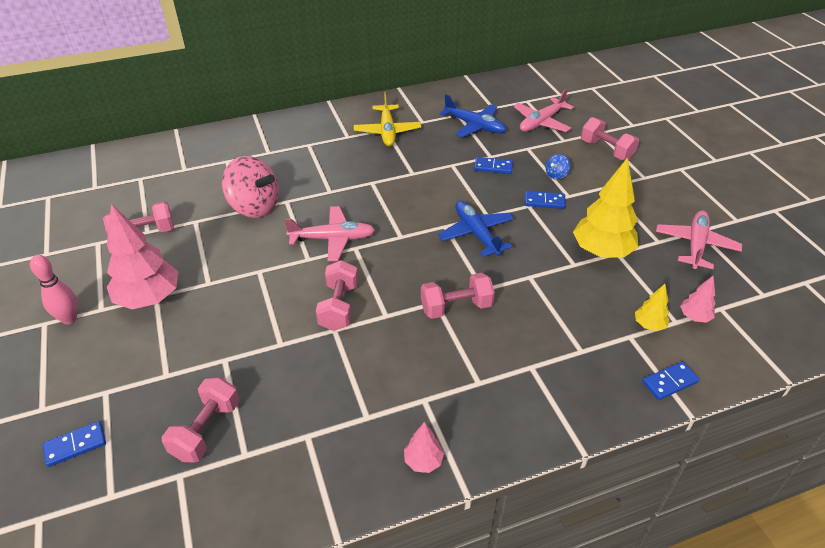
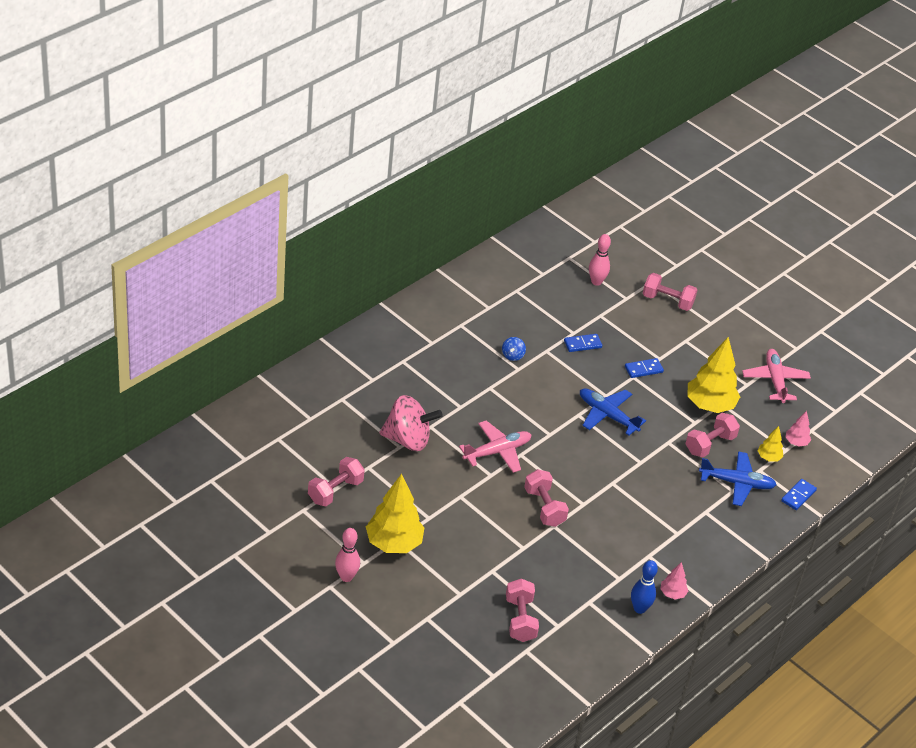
camera: 30 degrees left, 0 degrees up
(75, 445) = (440, 656): blue domino -> none
(149, 298) = (393, 543): pink tree -> yellow tree
(365, 467) = (639, 608): none -> blue bowling pin
(387, 131) = (464, 327): yellow plane -> none
(456, 307) = (629, 483): pink dumbbell -> pink dumbbell (710, 444)
(475, 126) = (539, 301): blue plane -> blue plane (737, 483)
(541, 122) = (596, 282): pink plane -> pink bowling pin
(556, 175) = (639, 339): blue spinning top -> blue spinning top (512, 355)

